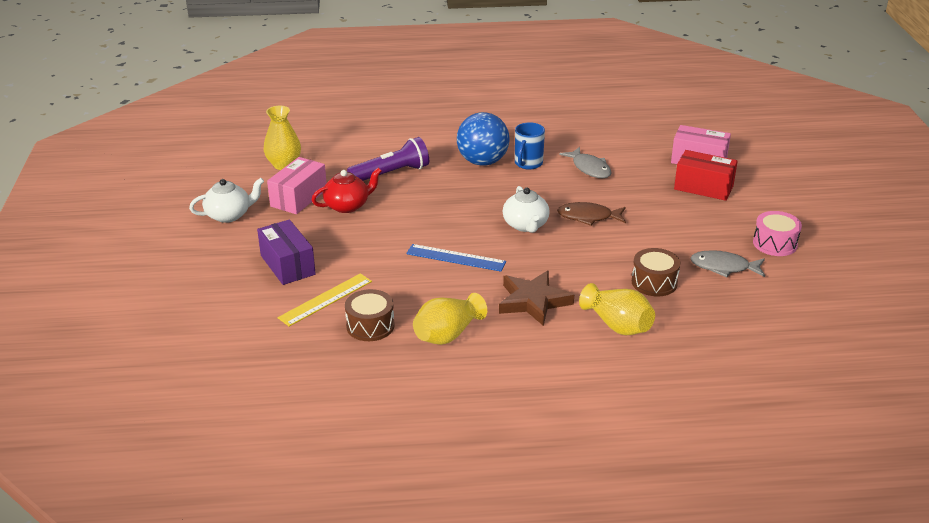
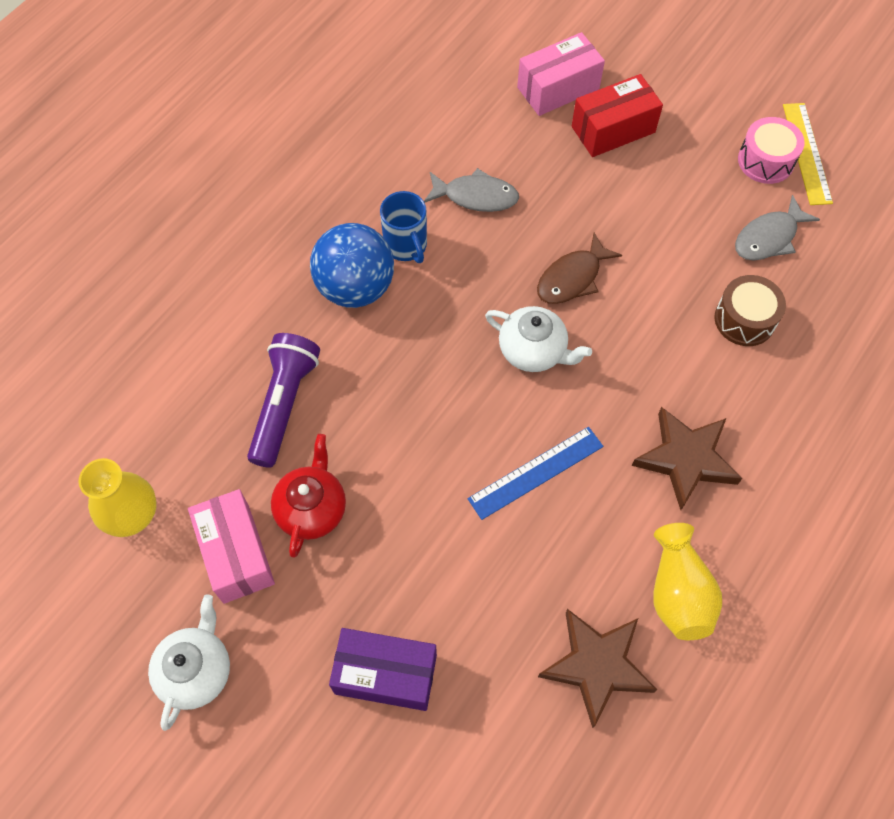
camera: 50 degrees left, 30 degrees up
(325, 299) = (501, 680): yellow ruler -> yellow ruler (806, 153)
(370, 326) = (596, 666): brown drum -> brown star
(617, 325) = (790, 413): yellow vase -> none

